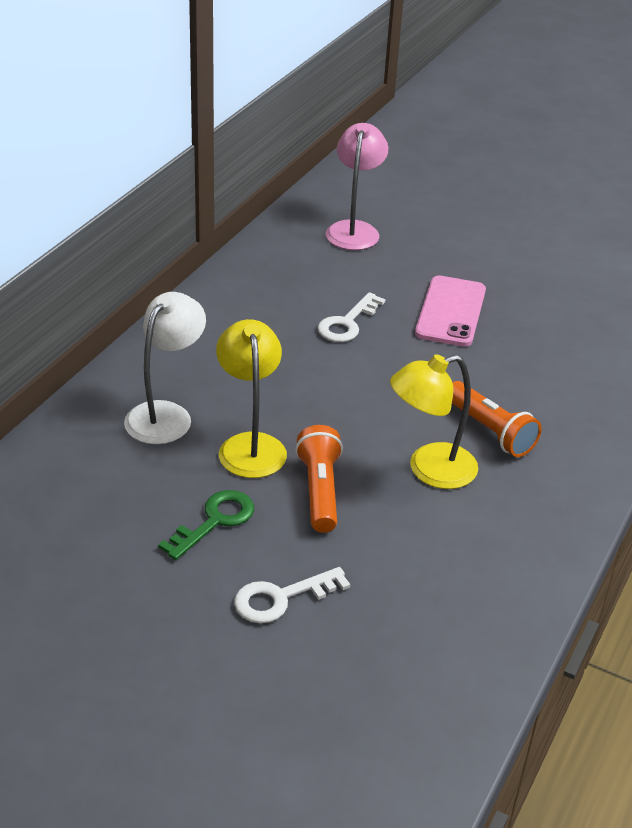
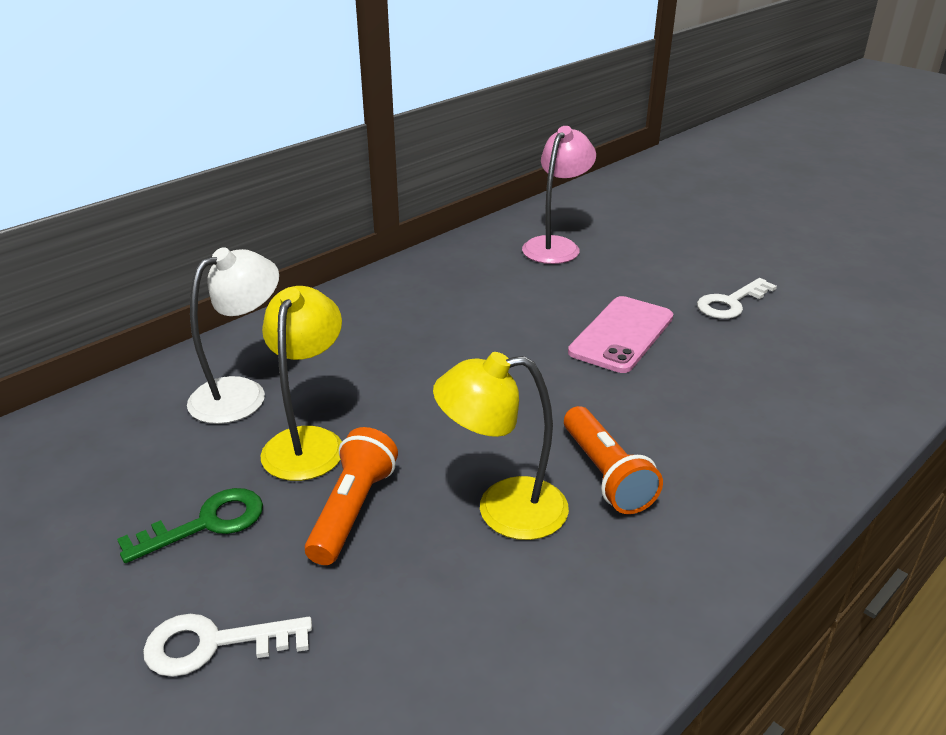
camera: 20 degrees right, 5 degrees down
(347, 323) = (497, 330): white key -> white key (730, 303)

